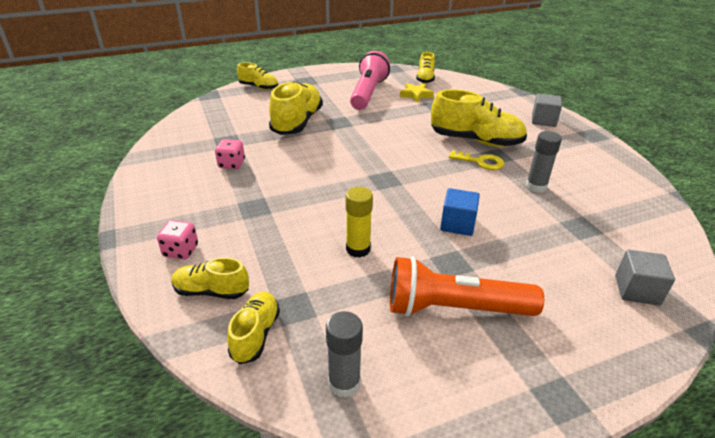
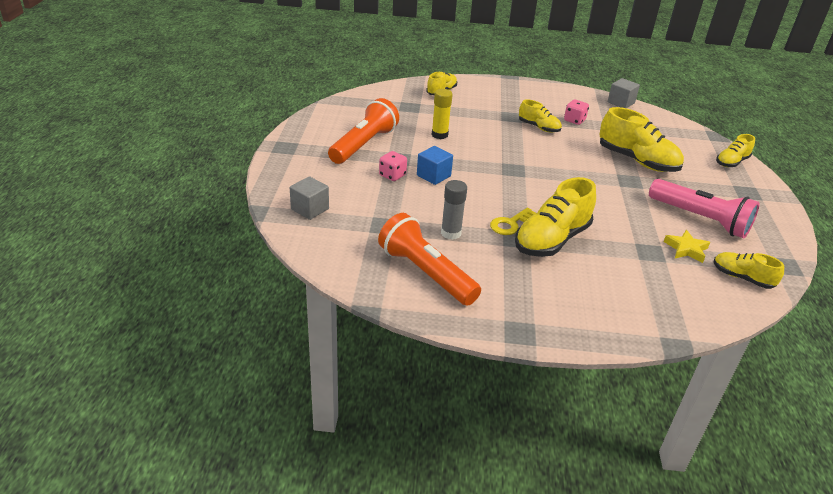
camera: 115 degrees right, 0 degrees up
(181, 251) = (482, 90): pink dice -> pink dice (392, 175)
(256, 334) = (401, 95): yellow shoe -> yellow shoe (539, 127)
(344, 383) = (352, 105): grey glue stick -> none
(543, 120) = (575, 313): grey cube -> grey cube (621, 103)
(602, 184) = (426, 273): none -> orange flashlight

